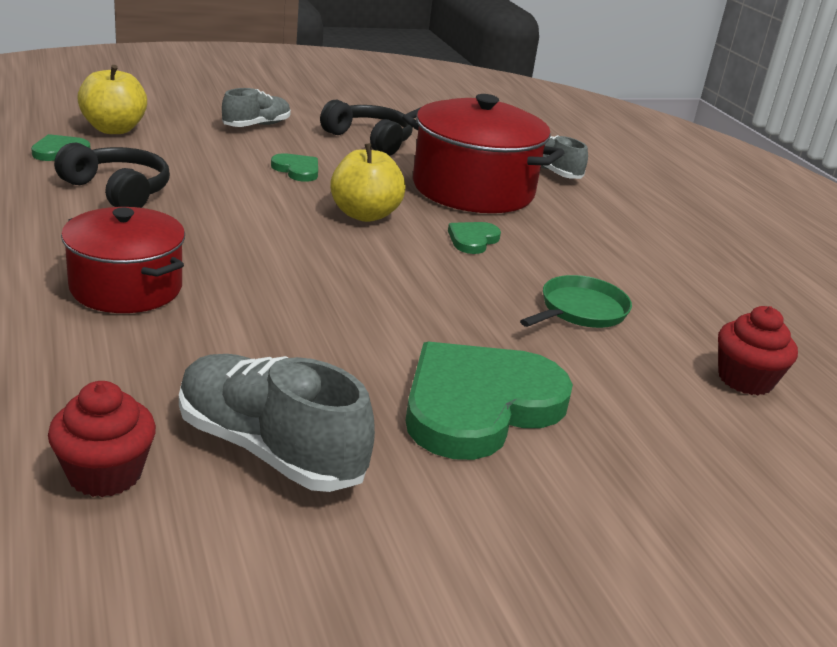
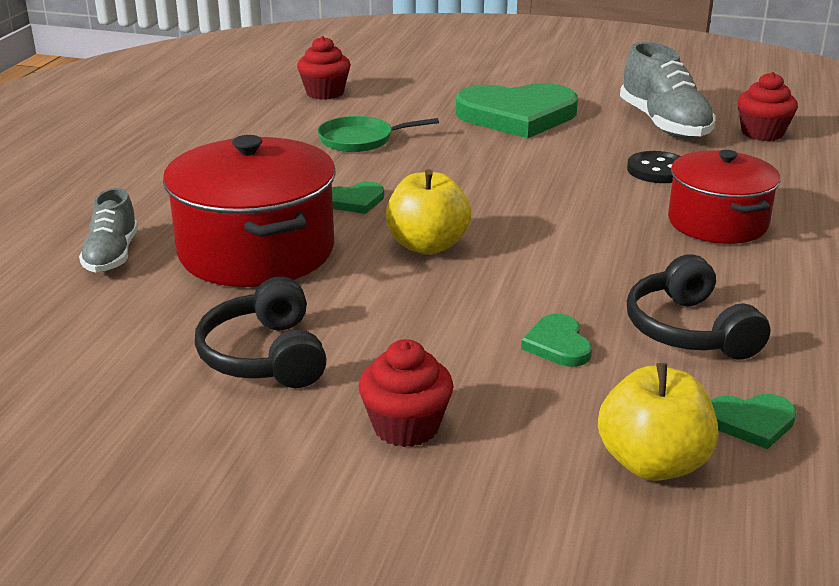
camera: 140 degrees left, 0 degrees up
(226, 347) = (657, 170): none -> black button
(256, 125) = (406, 426): grey shoe -> red cupcake
(297, 170) = (437, 320): green heart -> green heart (558, 344)

